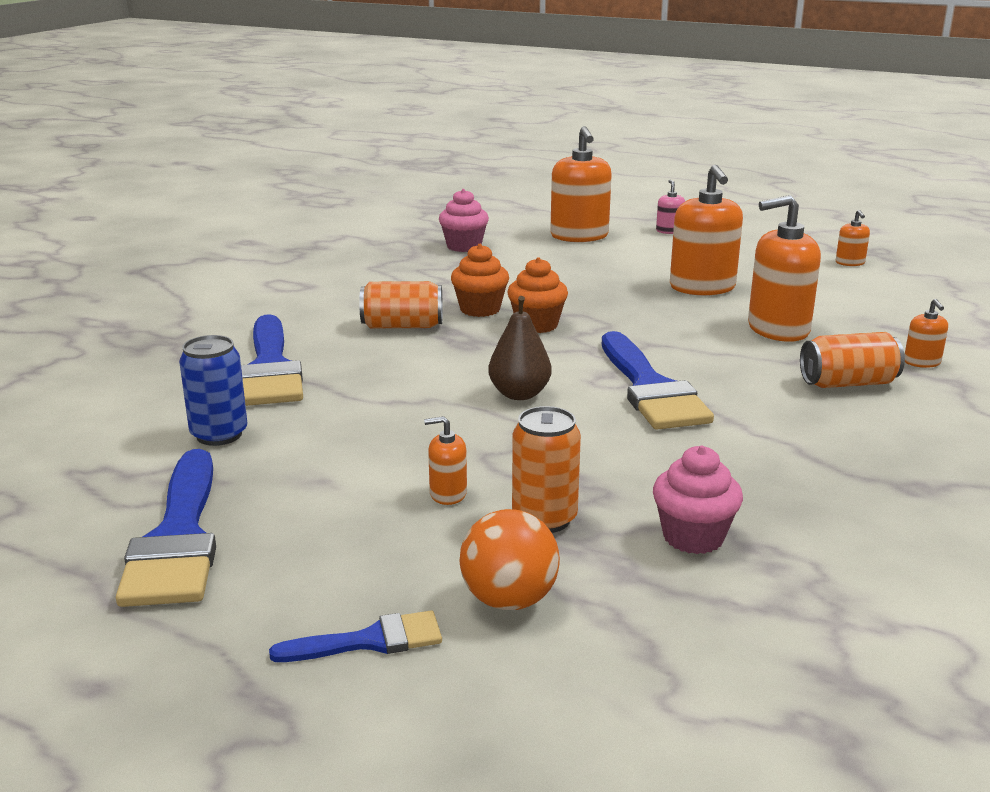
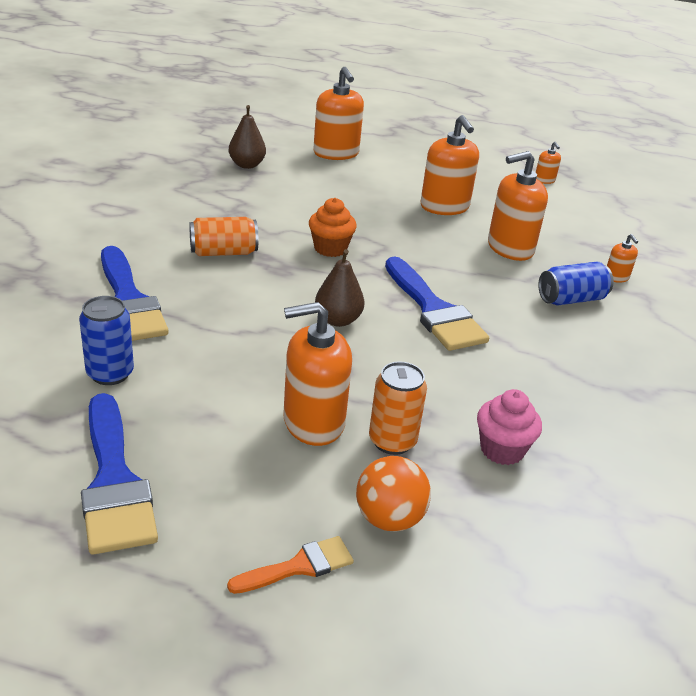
camera: 15 degrees left, 10 degrees up
(370, 641) = (299, 566): blue brush -> orange brush
(448, 494) = (313, 422): orange soap dispenser -> orange soap dispenser, size x2.13
(464, 246) = (247, 165): pink cupcake -> brown pear
(480, 309) = (280, 233): orange cupcake -> none
(669, 231) = (404, 148): pink soap dispenser -> none
(848, 383) = (571, 299): orange can -> blue can

